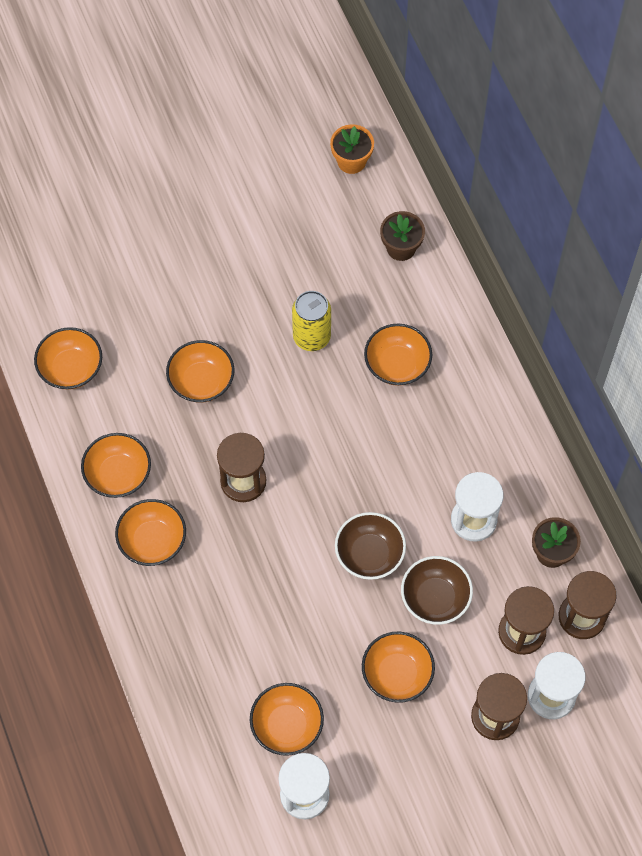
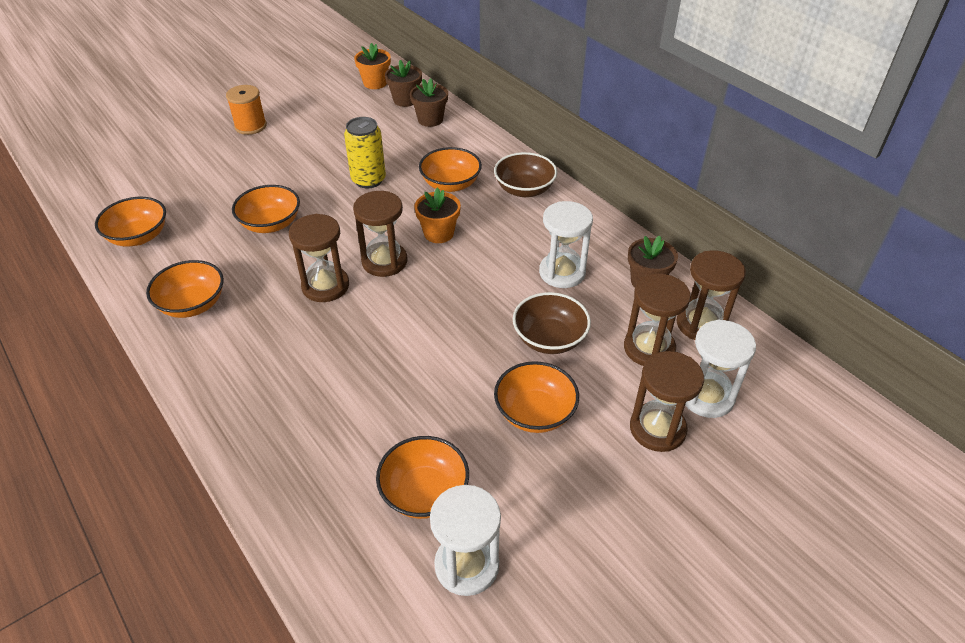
camera: 15 degrees left, 20 degrees down
(152, 541) = (235, 351): orange bowl -> none
(197, 212) = (250, 126): none -> orange spool
(305, 462) = (384, 261): none -> brown hourglass
(367, 436) = (439, 233): none -> orange flower pot
(369, 554) = (470, 317): brown bowl -> brown bowl (524, 189)
(380, 204) = (405, 100): none -> brown flower pot

